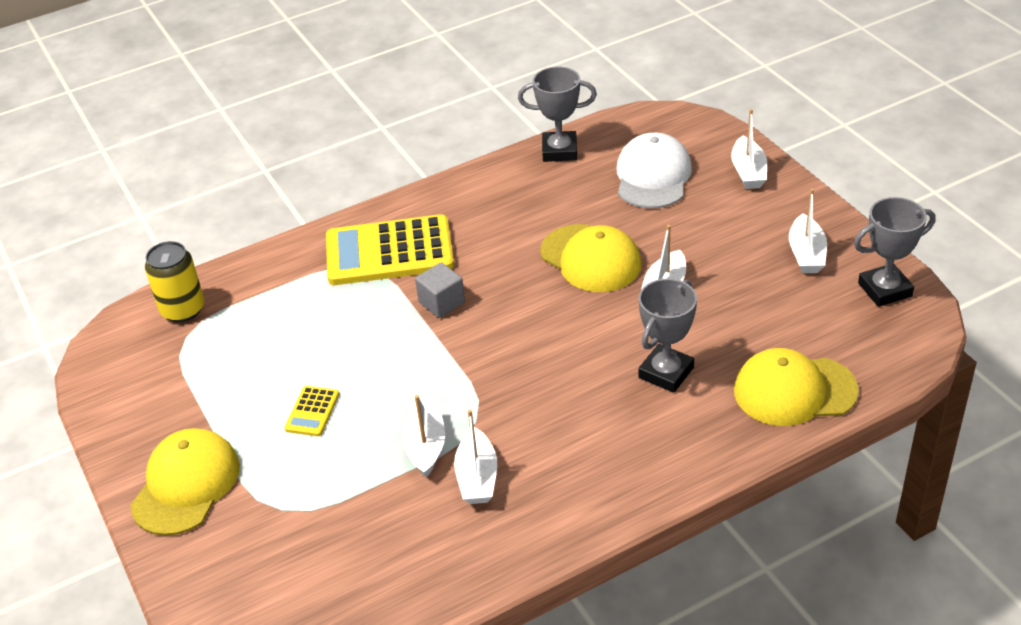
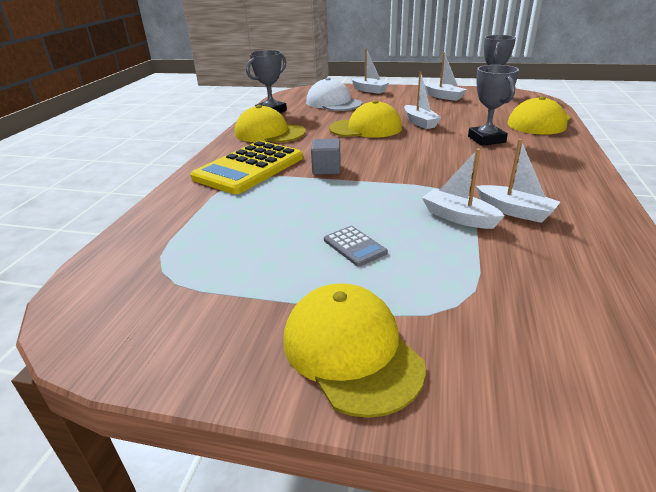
camera: 50 degrees left, 10 degrees down
(183, 309) = (129, 259): yellow can -> none
(312, 411) = (354, 246): yellow calculator -> grey calculator
(491, 199) = (269, 133): none -> yellow cap

